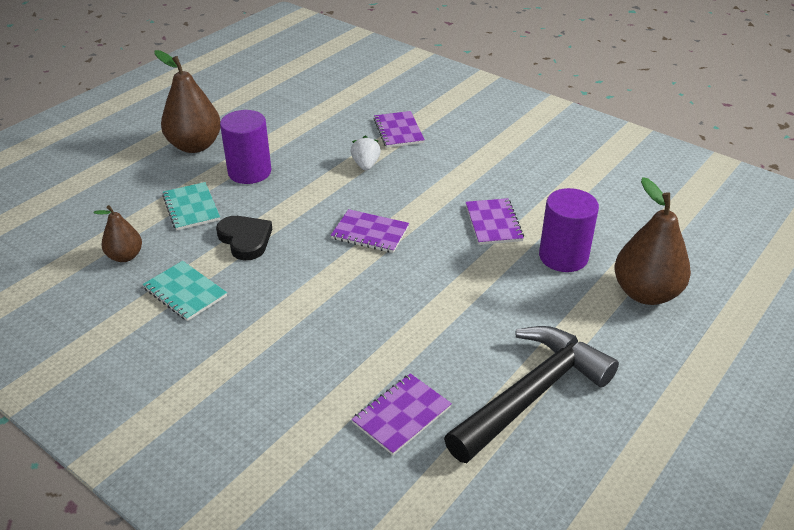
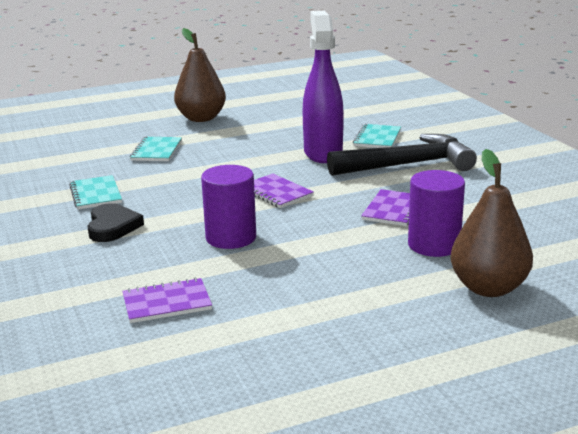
camera: 30 degrees right, 15 degrees down
(125, 256) = (79, 166): brown pear -> none
(245, 239) = (174, 176): black heart -> black heart (112, 227)
(249, 172) = (224, 140): purple cylinder -> purple cylinder (231, 237)
(366, 165) = (323, 153): white strawberry -> purple spray bottle
(398, 131) = (377, 138): purple notebook -> turquoise notebook
(532, 394) = (292, 322): black hammer -> black hammer (408, 165)

